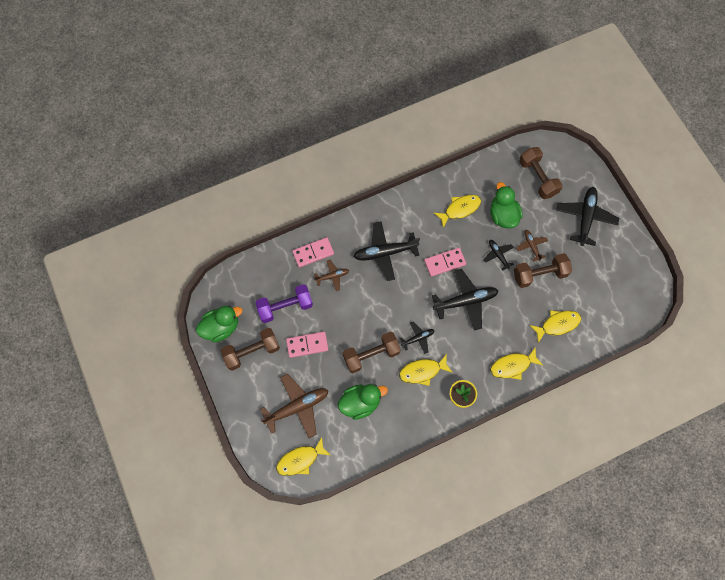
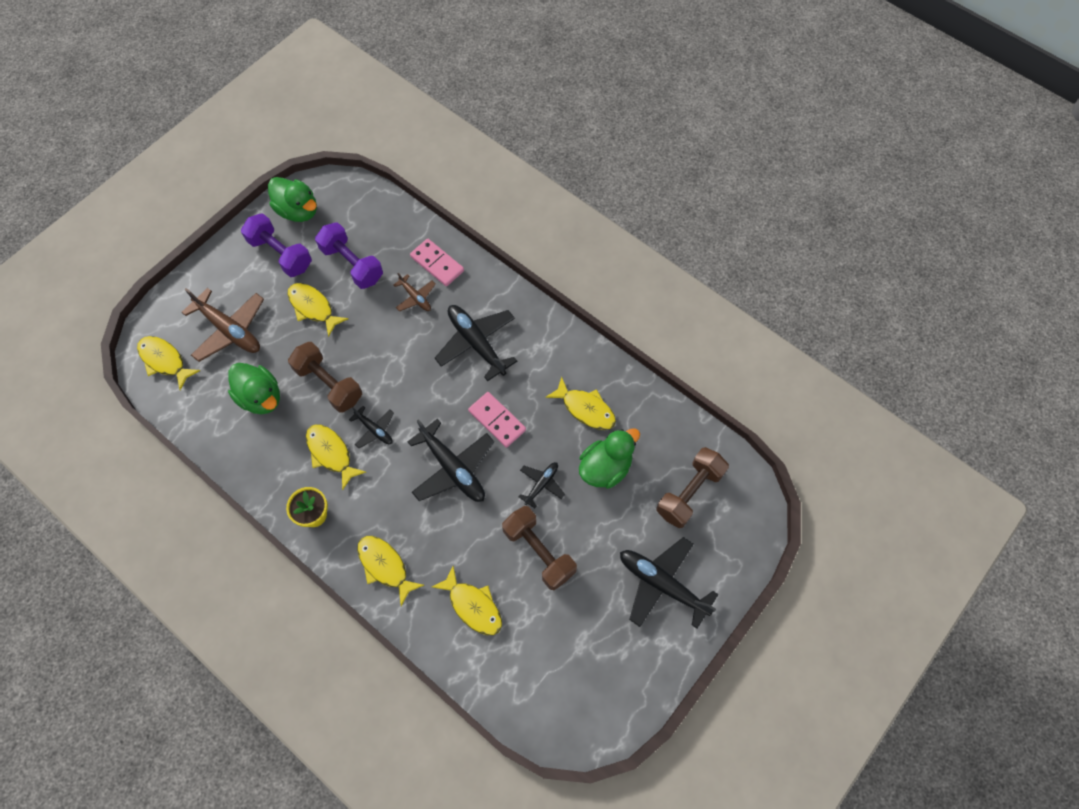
camera: 65 degrees right, 5 degrees down
(252, 351) = (281, 254): brown dumbbell -> purple dumbbell
(307, 345) = (313, 307): pink domino -> yellow fish
(531, 246) = (578, 524): brown plane -> none
(585, 217) = (662, 584): black plane -> black plane turned 135 degrees counterclockwise

